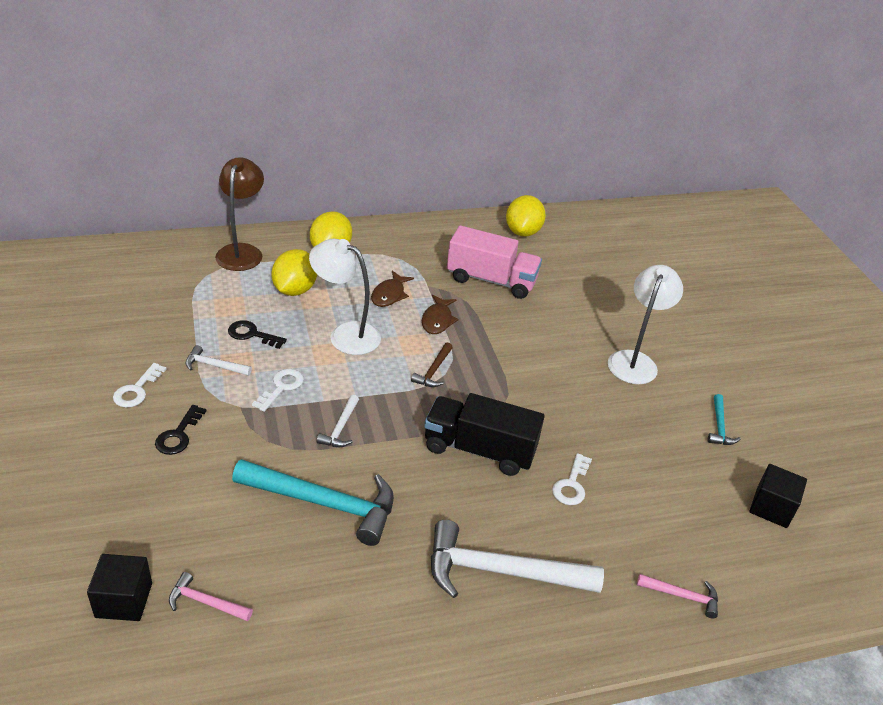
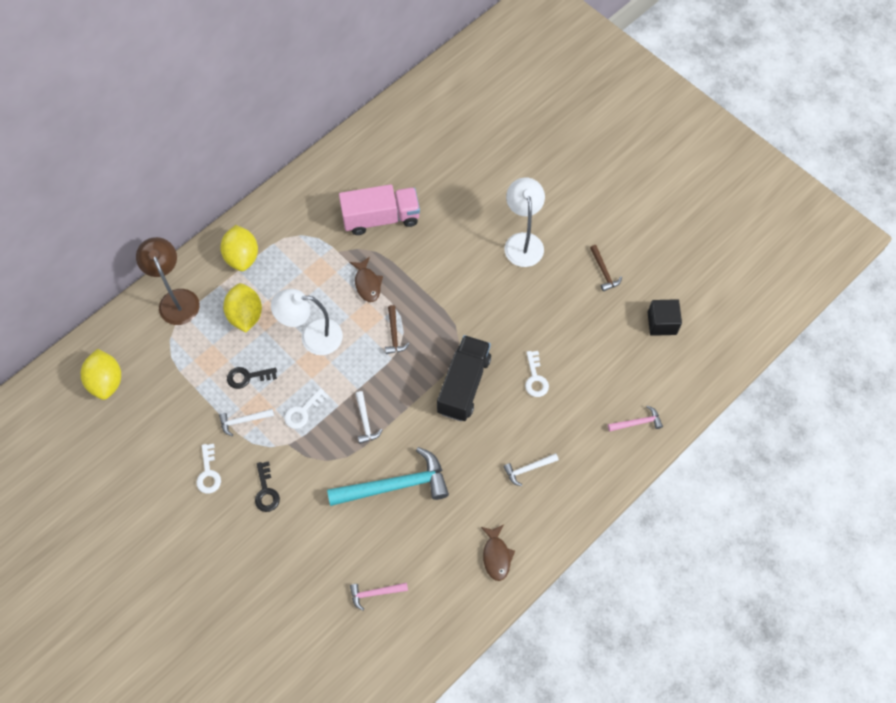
camera: 25 degrees left, 25 degrees up
(124, 600) = (328, 621): black cube -> none
(281, 387) = (303, 411): white key -> white key turned 135 degrees counterclockwise
(389, 294) = (317, 278): brown fish -> brown fish (496, 556)
(479, 450) = (464, 385): black truck -> black truck turned 120 degrees clockwise
(501, 572) = (528, 469): white hammer -> white hammer, size x0.47
(523, 232) = (373, 148): yellow lemon -> yellow lemon (106, 381)
(719, 426) = (604, 271): turquoise hammer -> brown hammer

